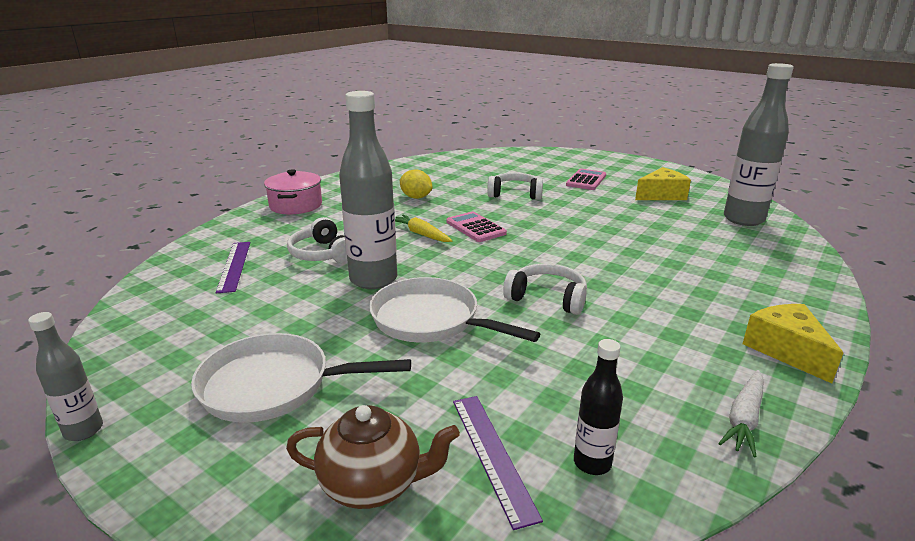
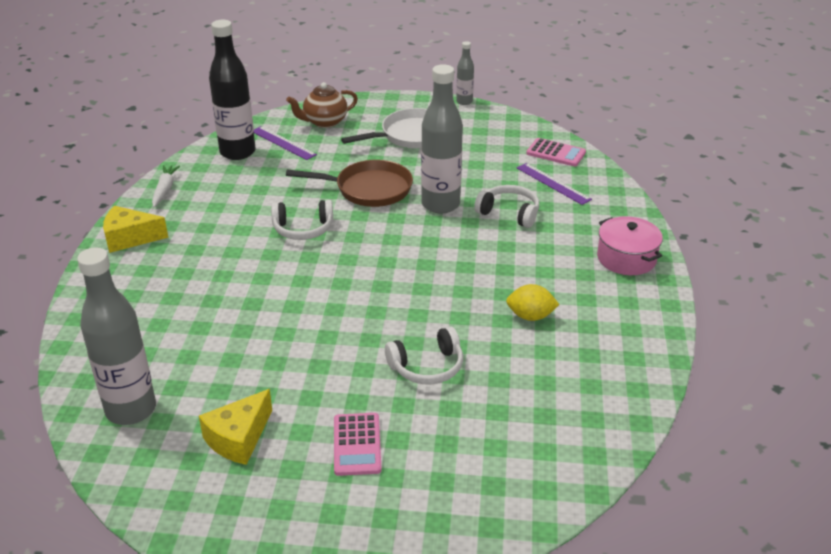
camera: 150 degrees right, 10 degrees up
(421, 234) = (459, 261): yellow carrot -> none
(431, 320) = (368, 189): white pan -> brown pan
(475, 228) = (419, 287): pink calculator -> pink calculator (556, 153)
(592, 463) = (237, 152): black bottle -> black bottle, size x1.99
(786, 350) = (130, 238): yellow cheese -> yellow cheese turned 135 degrees clockwise

